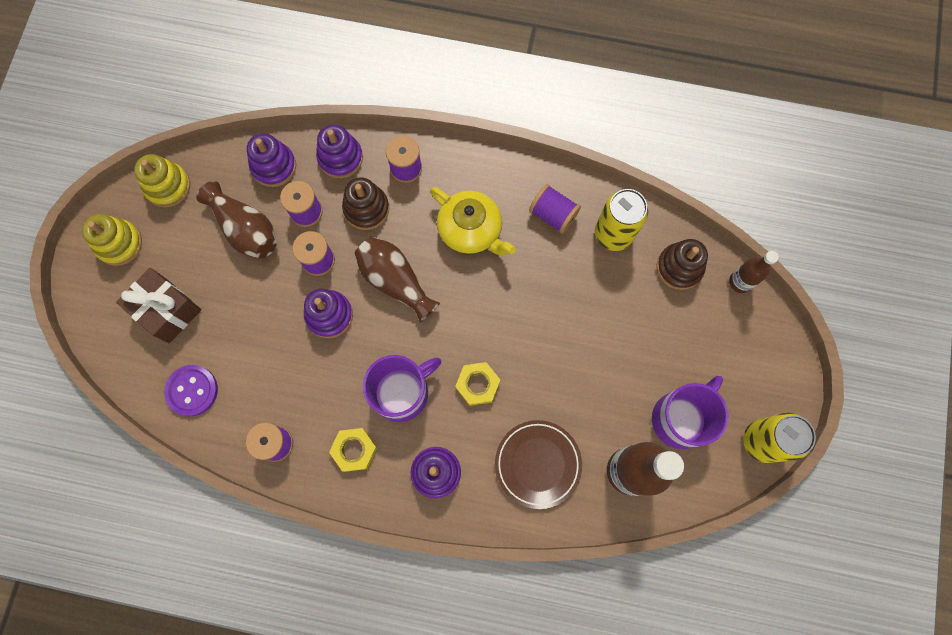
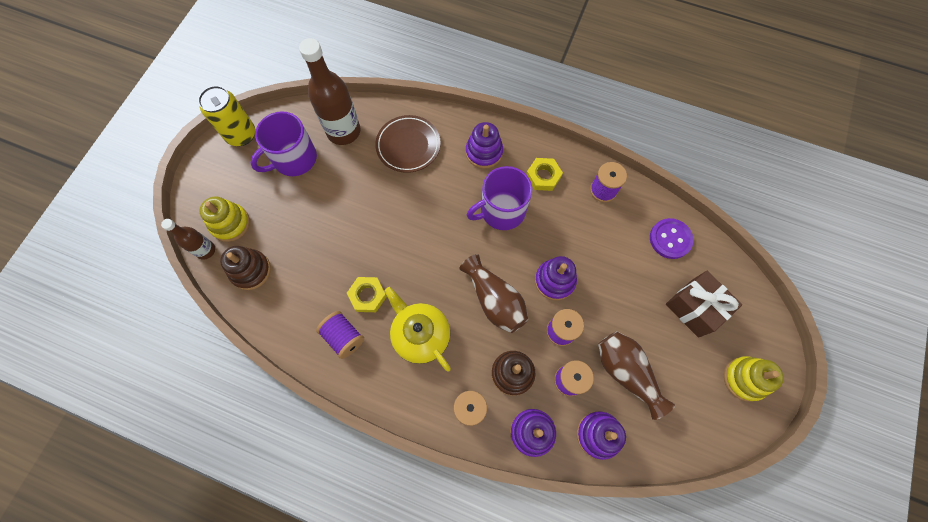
camera: 170 degrees left, 5 degrees down
(168, 186) = (703, 431): yellow stacking toy -> yellow stacking toy (230, 223)
(477, 384) = (441, 207): yellow nut -> yellow nut (367, 296)
(613, 234) = (296, 309): yellow can -> none

